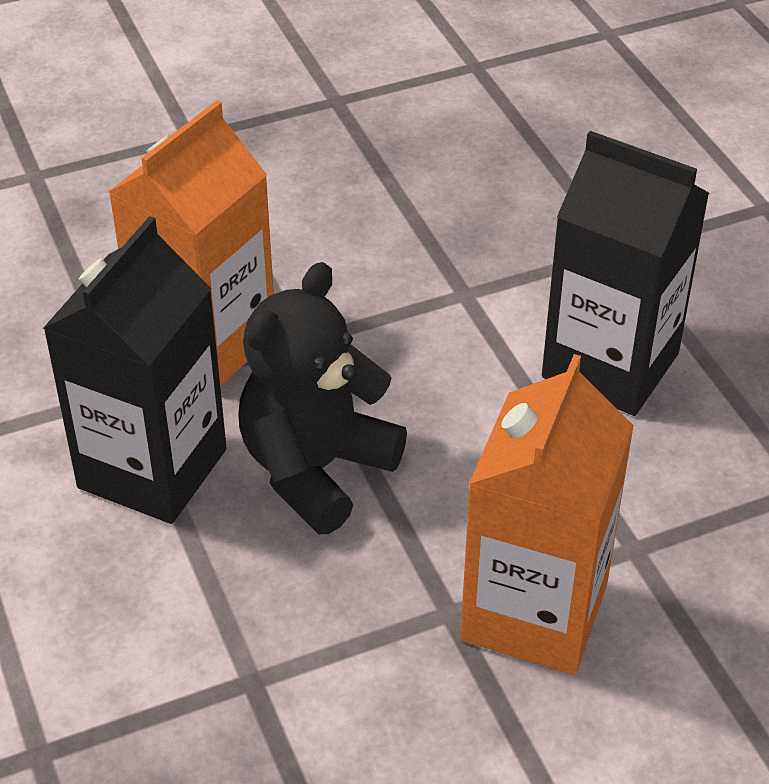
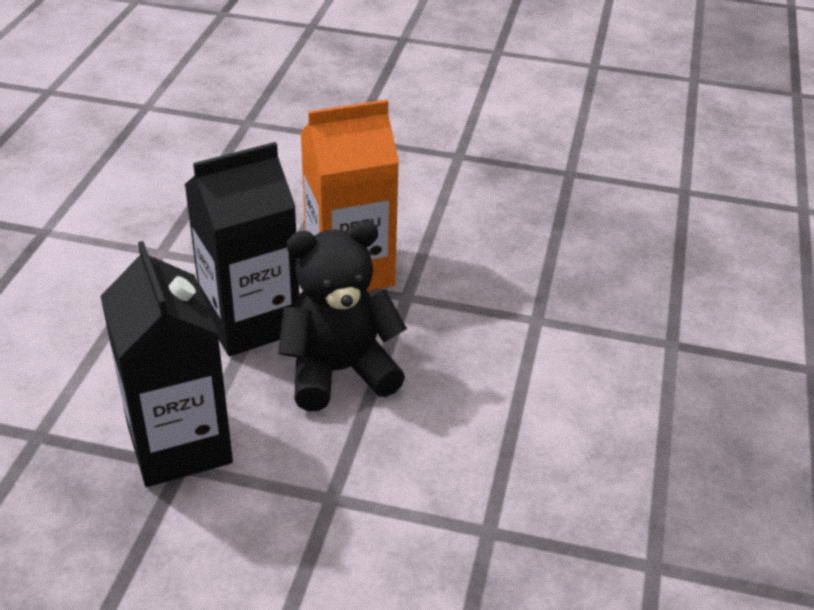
camera: 35 degrees right, 5 degrees down
(534, 612) = (382, 530): orange carton -> none
(610, 365) = (590, 411): black carton -> black carton (179, 444)

